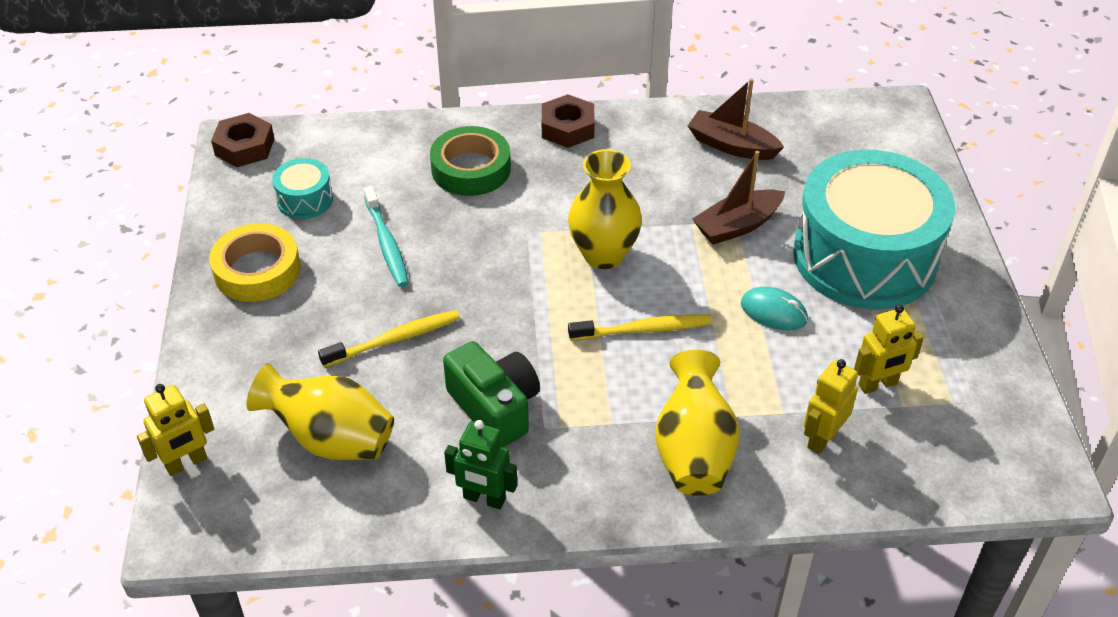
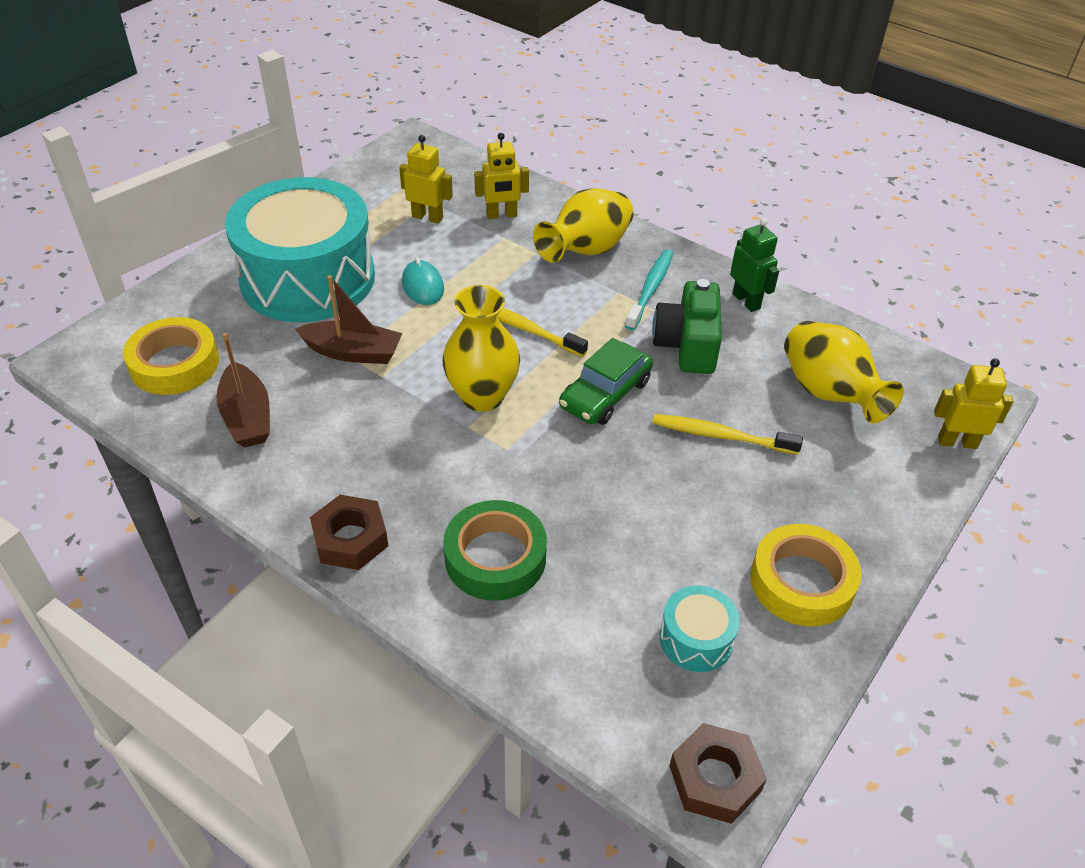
camera: 140 degrees left, 0 degrees up
(386, 243) = (654, 528): turquoise toothbrush -> turquoise toothbrush (650, 289)
(517, 316) = (605, 394): none -> green car
(832, 144) = (174, 364): none -> yellow tape

